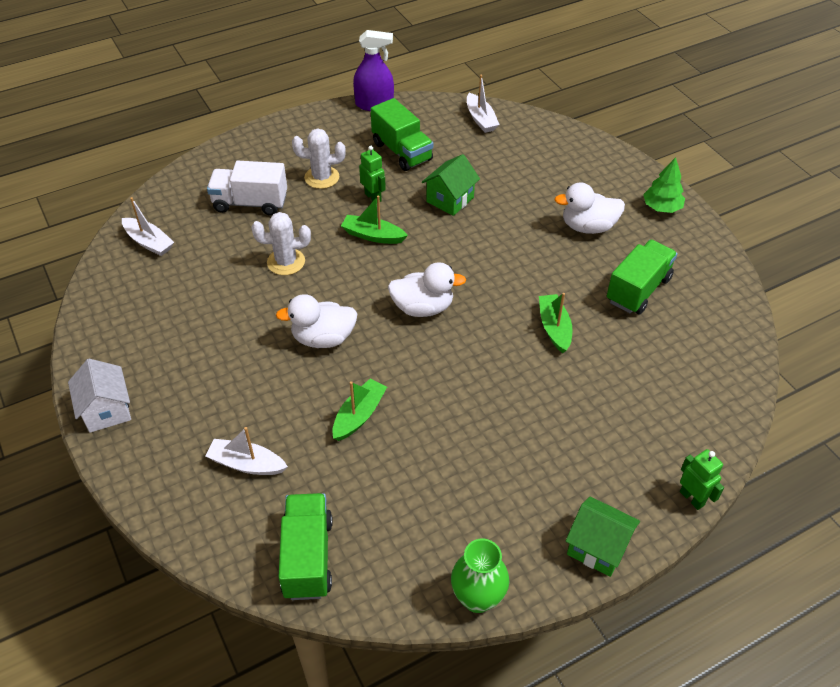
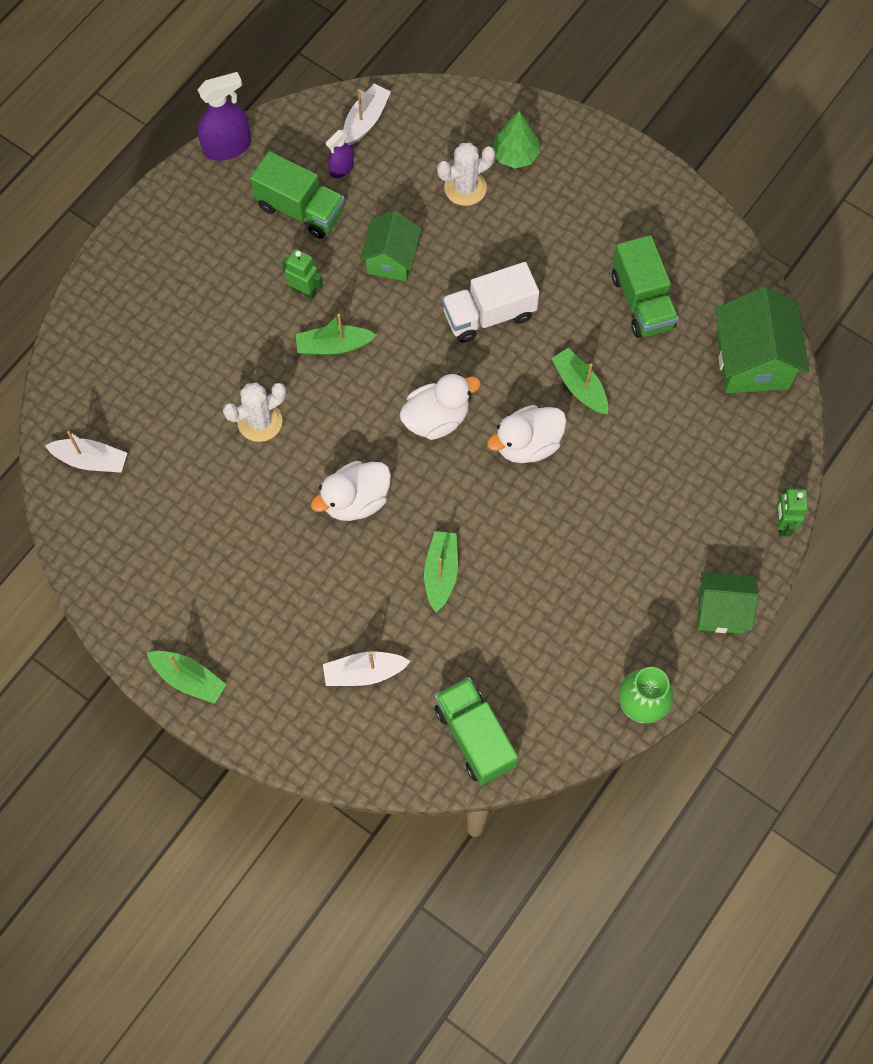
camera: 25 degrees left, 20 degrees up
(106, 410) = (189, 679): white house -> green boat
(250, 203) = (170, 358): white truck -> white truck (489, 315)
(322, 177) = (230, 286): white cactus -> white cactus (465, 188)
(446, 139) = (341, 168): none -> purple spray bottle
(481, 119) = (365, 120): white boat -> white boat turned 105 degrees counterclockwise
(588, 227) = (557, 237): white duck -> white duck (527, 444)
(638, 290) = (642, 301): green truck -> green truck turned 150 degrees clockwise
(661, 207) = (622, 176): green tree -> green tree (515, 155)
(692, 498) = (782, 524): green robot -> green robot turned 120 degrees counterclockwise
(718, 363) = (752, 361): none -> green house

